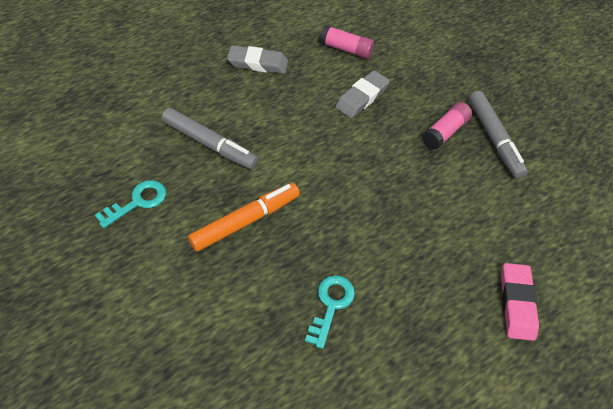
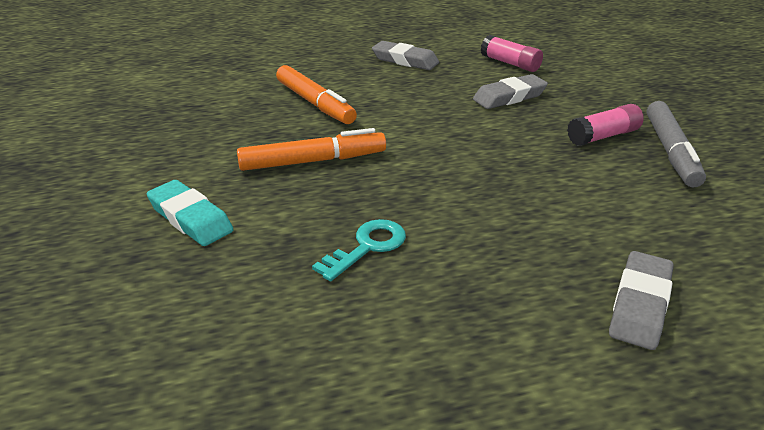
camera: 25 degrees right, 20 degrees down
(137, 202) = (210, 128): turquoise key -> none
(185, 317) = (190, 218): none -> turquoise eraser
(210, 144) = (315, 103): grey marker -> orange marker
(516, 303) = (639, 305): pink eraser -> grey eraser

